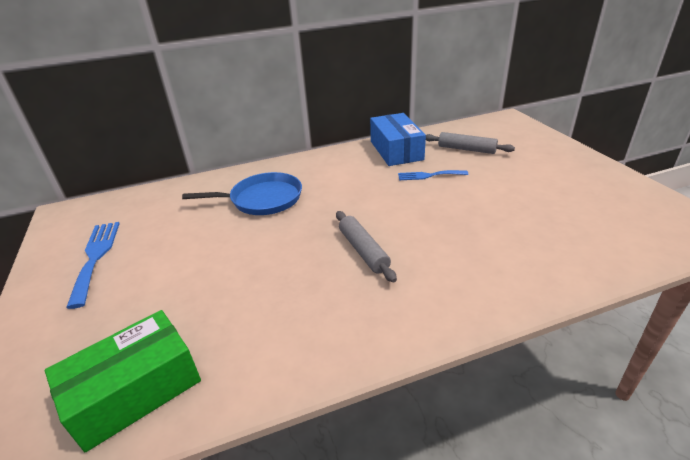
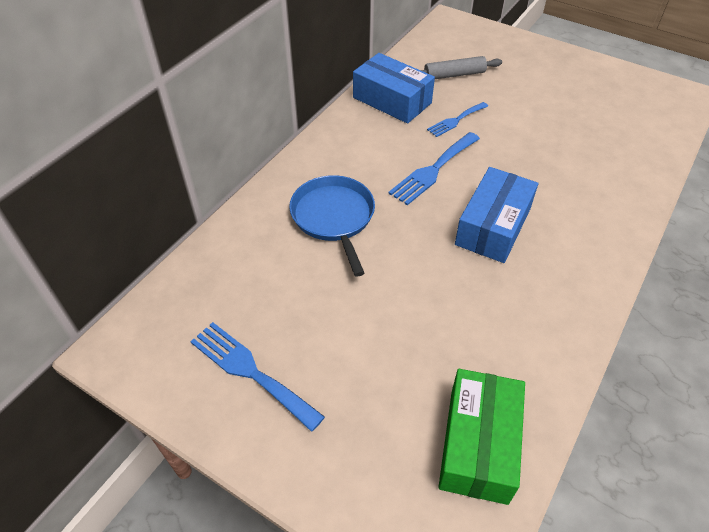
camera: 40 degrees left, 15 degrees up
(262, 199) = (334, 217): blue pan -> blue pan turned 60 degrees counterclockwise
(363, 250) = (493, 226): grey rolling pin -> blue box
(368, 198) = (433, 170): none -> blue fork

